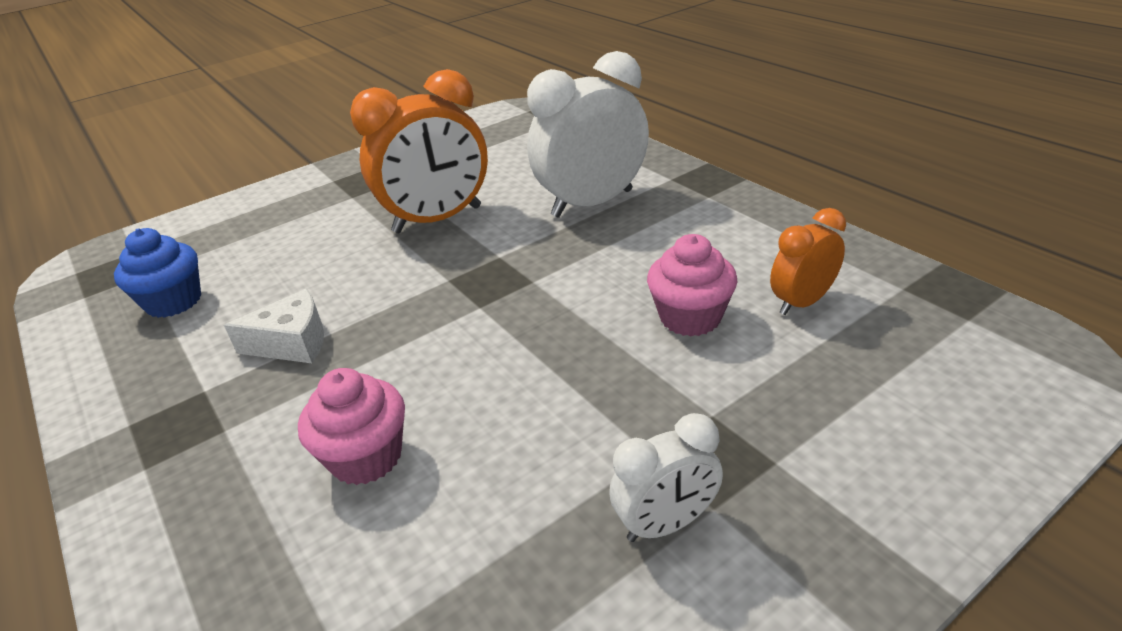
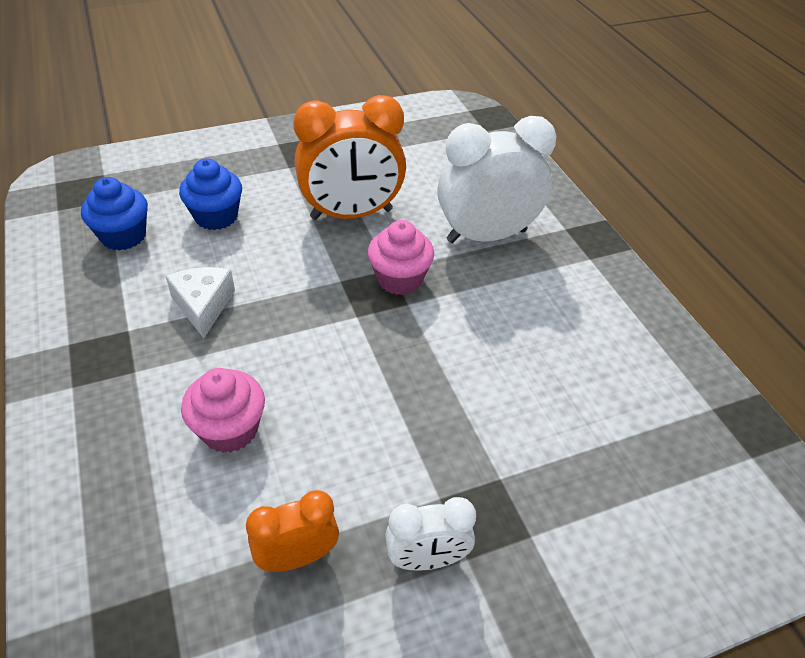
camera: 10 degrees right, 10 degrees up
(282, 258) = (216, 217): none -> blue cupcake
(292, 342) = (203, 306): white cheese -> white cheese turned 105 degrees counterclockwise
(690, 317) = (521, 381): pink cupcake -> pink cupcake (399, 279)
(802, 302) = (619, 396): orange clock -> orange clock (297, 557)

